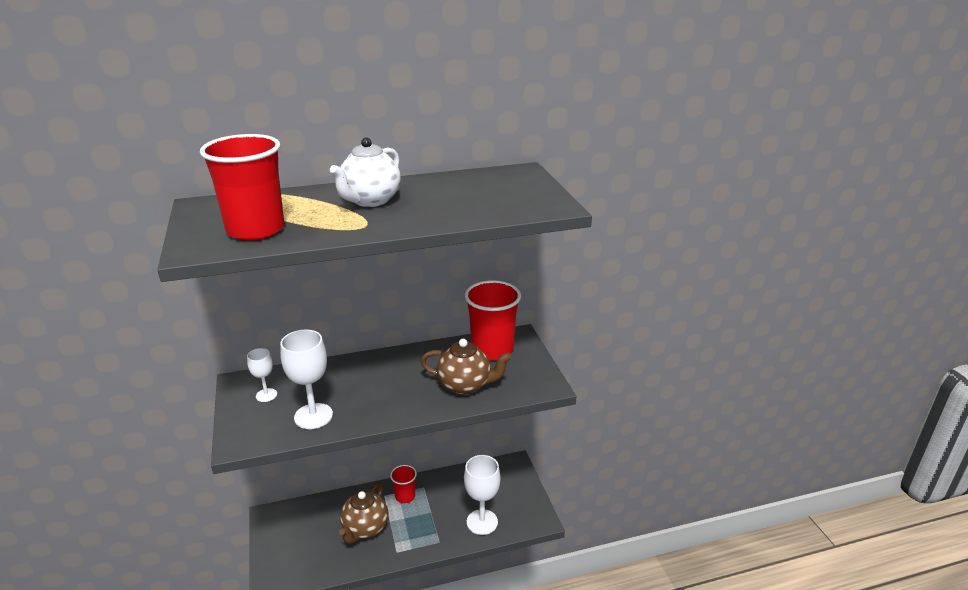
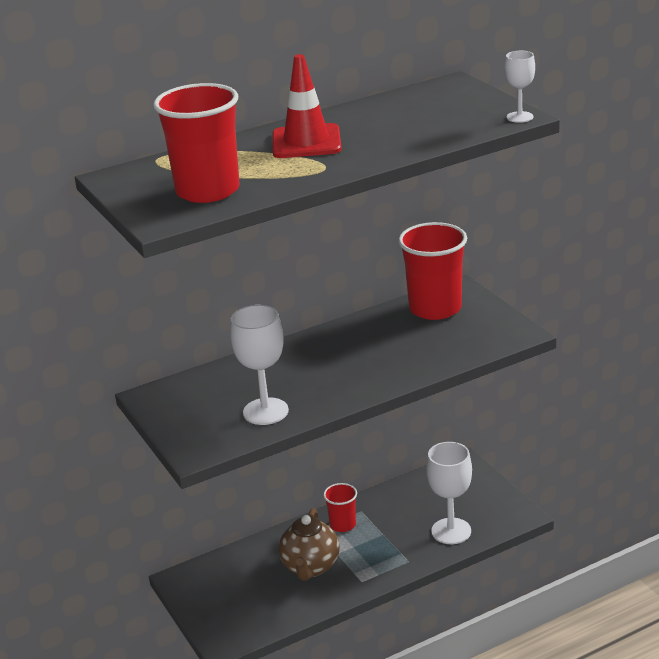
camera: 10 degrees left, 0 degrees up
(266, 395) = (194, 402): white goblet -> white goblet (520, 117)
(370, 200) = (306, 142): white teapot -> red traffic cone
(465, 386) = (424, 350): brown teapot -> none

